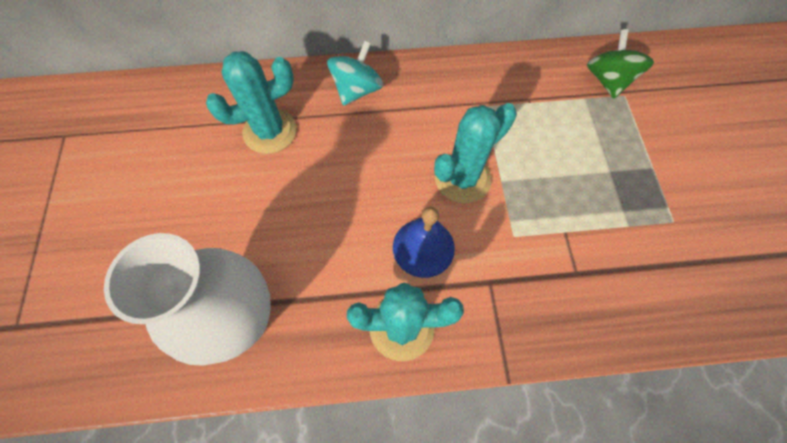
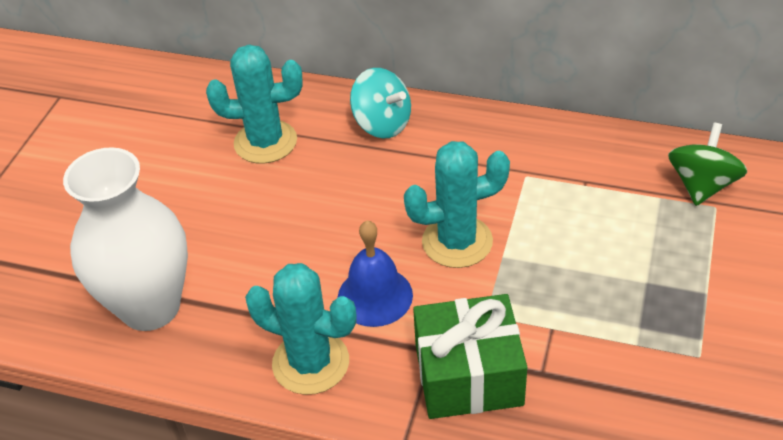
camera: 25 degrees right, 20 degrees down
(357, 90) = (382, 124): turquoise spinning top -> turquoise spinning top turned 75 degrees clockwise
(526, 294) = (468, 375): none -> green gift

